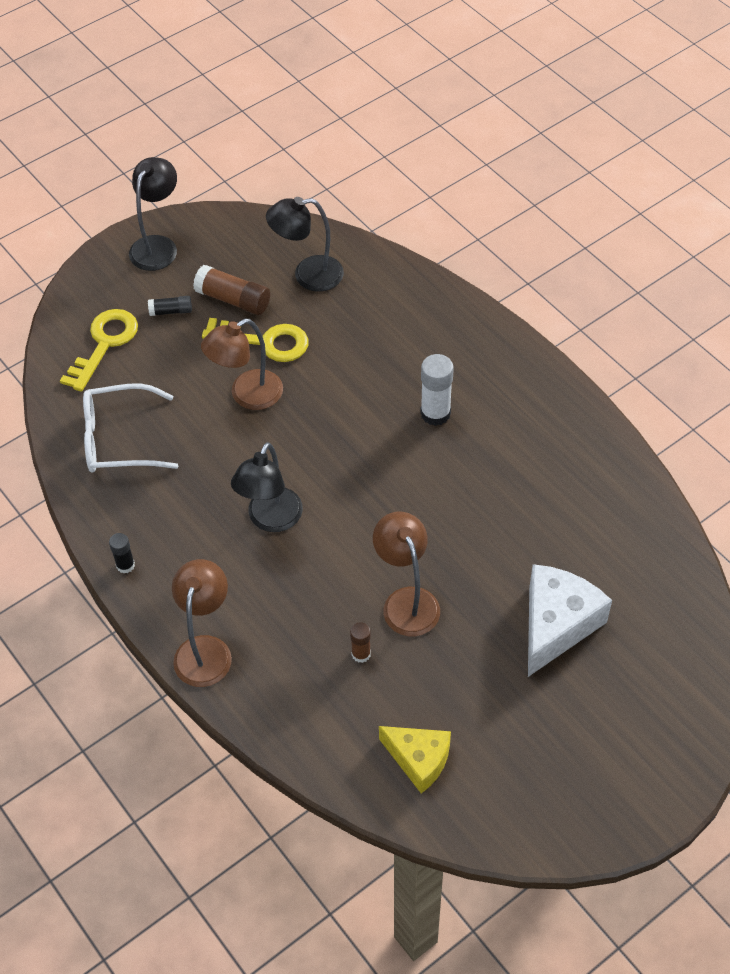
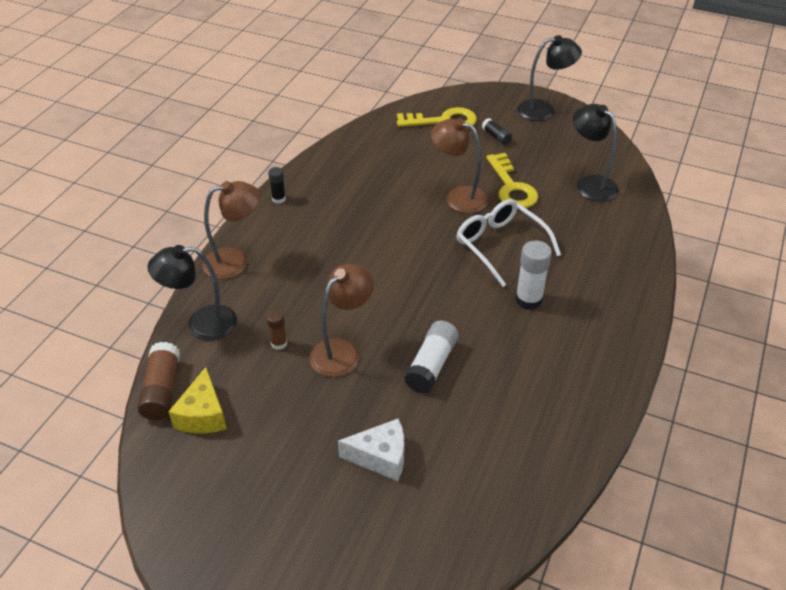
camera: 60 degrees right, 10 degrees down
(119, 439) = (374, 157): white glasses -> white glasses (500, 245)
(233, 299) = (533, 159): brown glue stick -> brown glue stick (162, 390)
(270, 520) = (363, 250): black lamp -> black lamp (201, 324)
(470, 533) = (431, 365): none -> white glue stick
(556, 625) = (381, 457): white cheese -> white cheese, size x0.66

